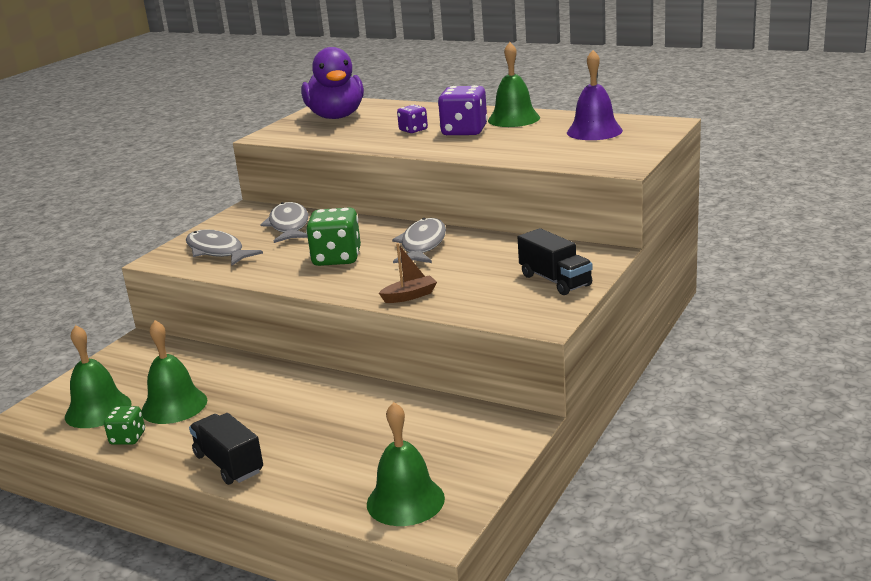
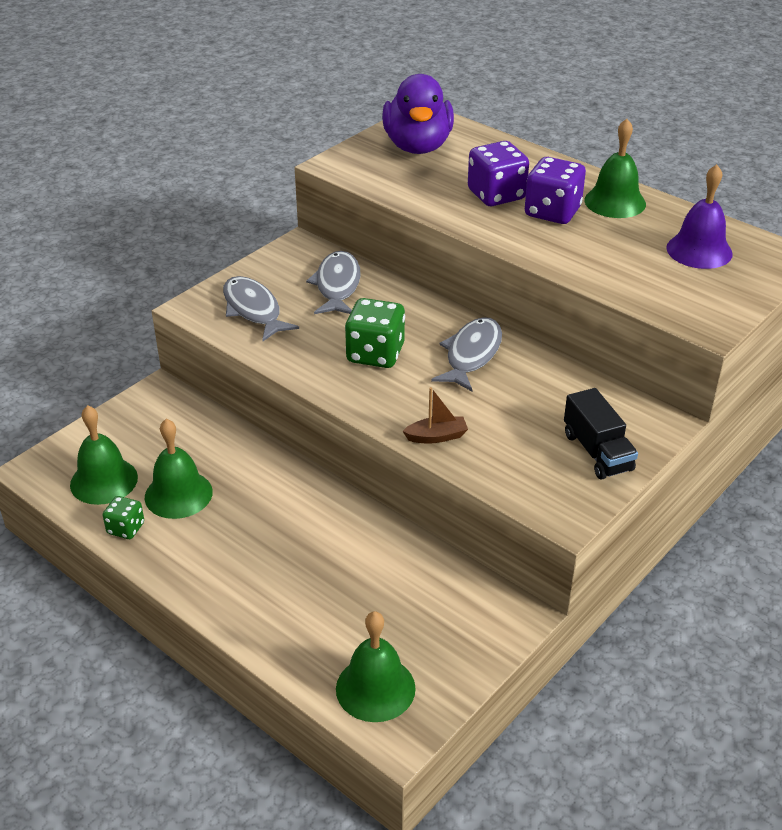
camera: 10 degrees right, 15 degrees up
(229, 464) = (216, 591): black truck -> none
(413, 130) = (496, 195): purple dice -> purple dice, size x1.78

